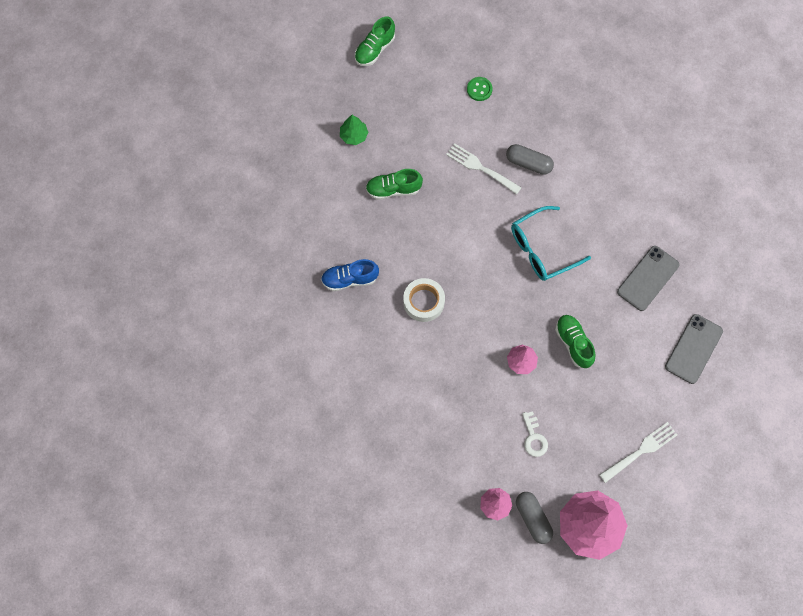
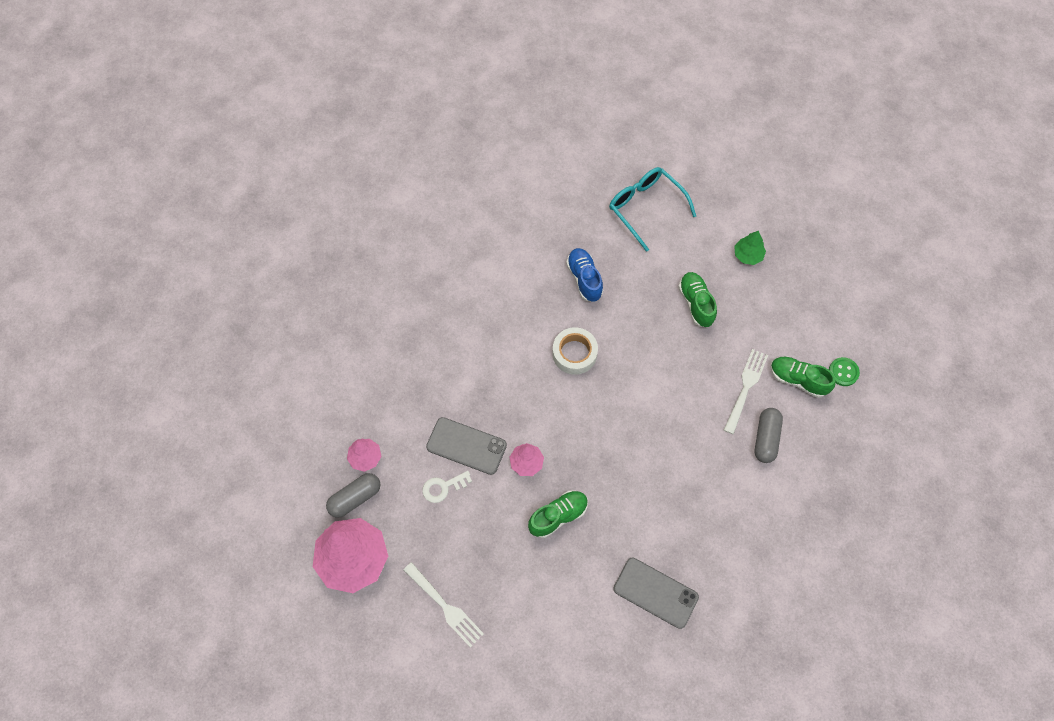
camera: 80 degrees right, 5 degrees down
(375, 49) = (858, 258): green shoe -> green shoe (798, 380)
(541, 249) = (663, 467): turquoise glasses -> turquoise glasses (645, 208)
(693, 349) = (578, 657): grey phone -> grey phone (466, 446)

